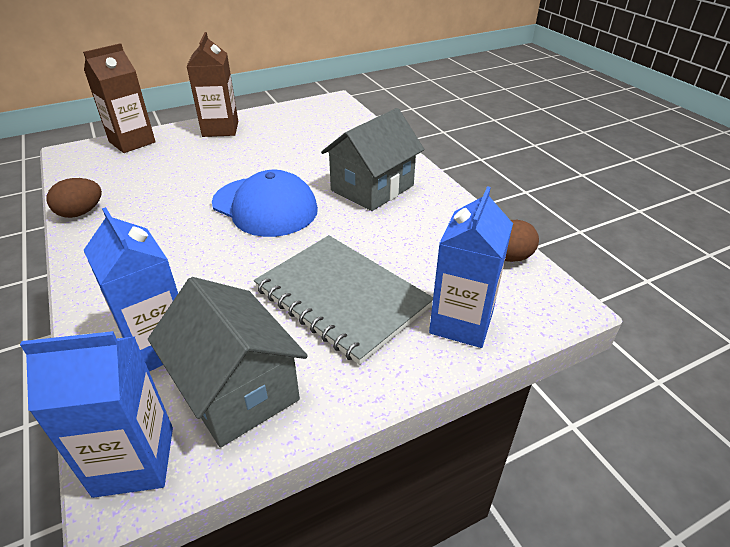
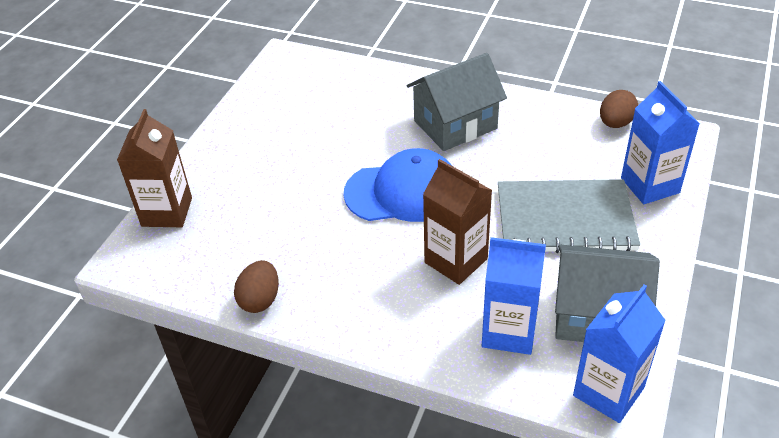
camera: 40 degrees left, 5 degrees up
(220, 129) = (230, 147): brown carton -> brown carton (456, 260)
(372, 188) = (455, 125): grey house -> grey house turned 60 degrees clockwise

